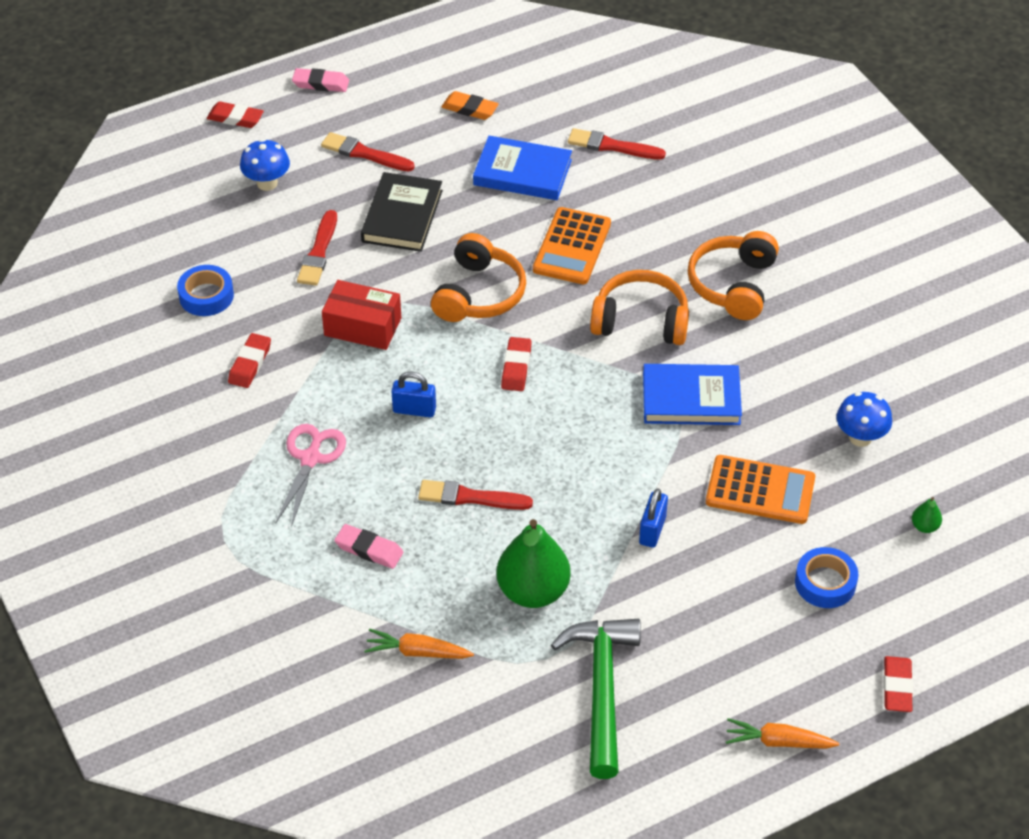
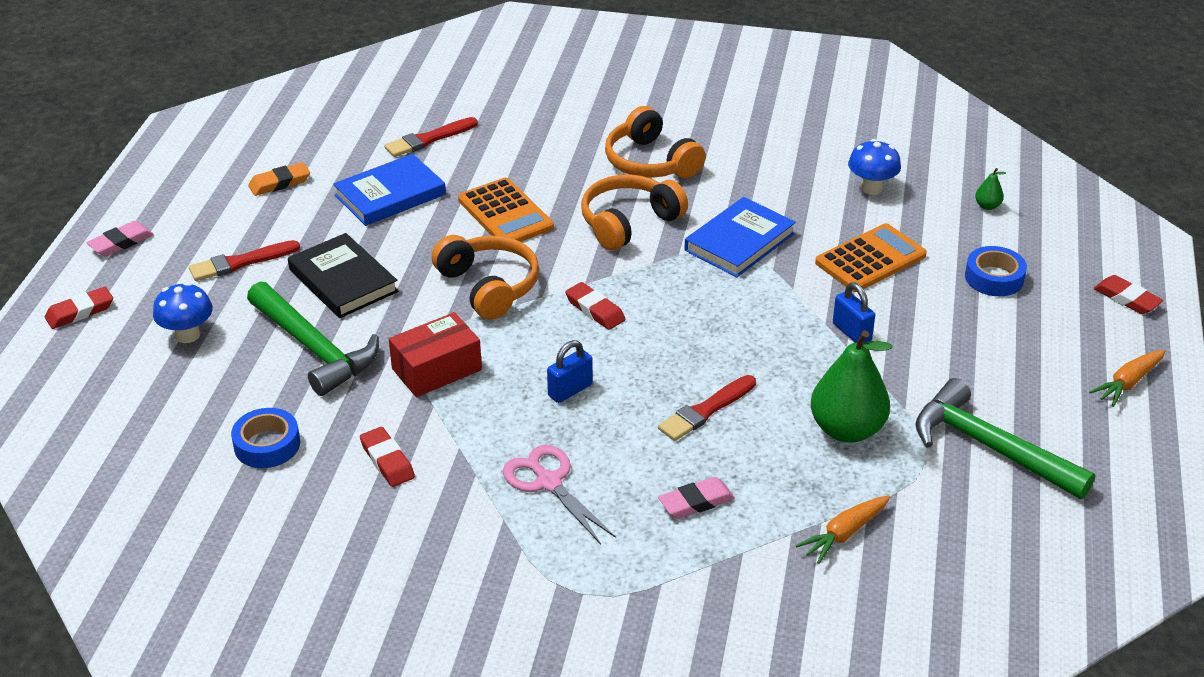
camera: 50 degrees left, 10 degrees down
(318, 252) = (314, 348): red brush -> green hammer

